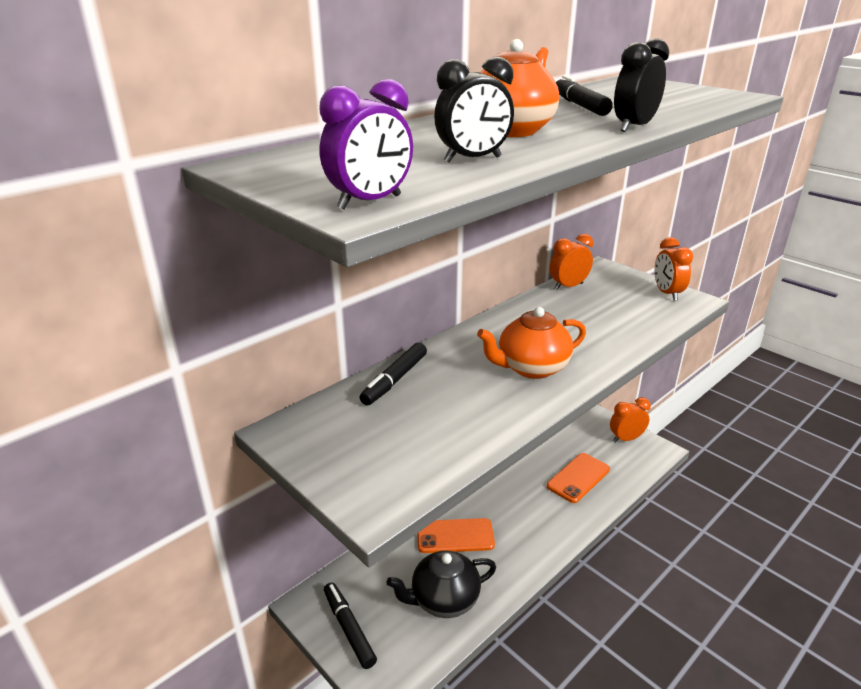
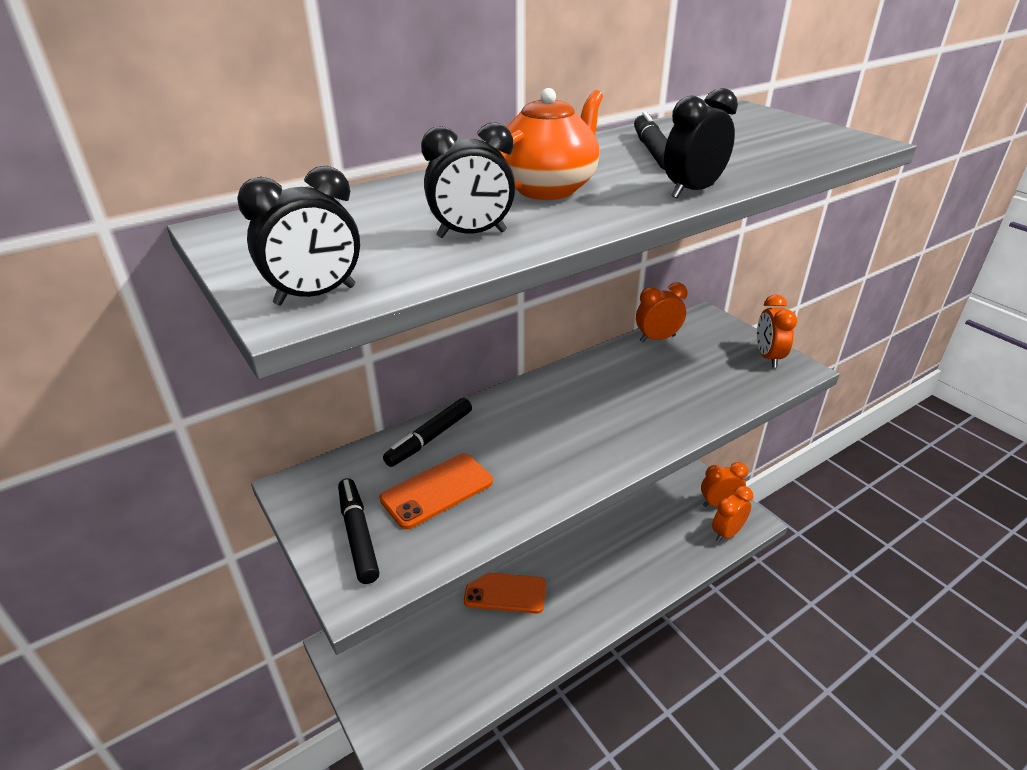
camera: 10 degrees right, 5 degrees up
(349, 628) = (373, 678): black marker -> black marker (358, 535)
(370, 202) = (315, 296): purple clock -> black clock
(443, 599) = (475, 661): black teapot -> none
(531, 368) = (580, 438): orange teapot -> none
(578, 478) = (653, 543): orange phone -> orange phone (437, 490)
(639, 462) = (727, 533): none -> orange clock

